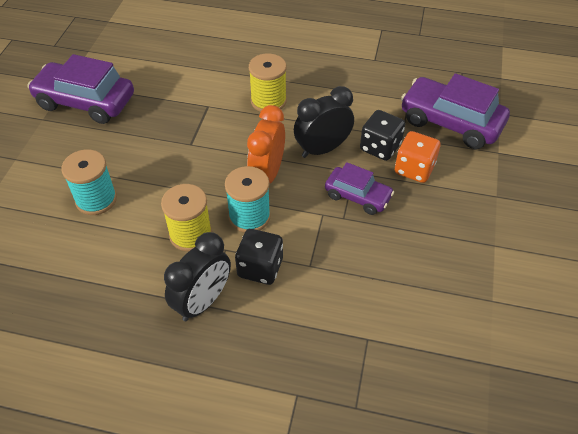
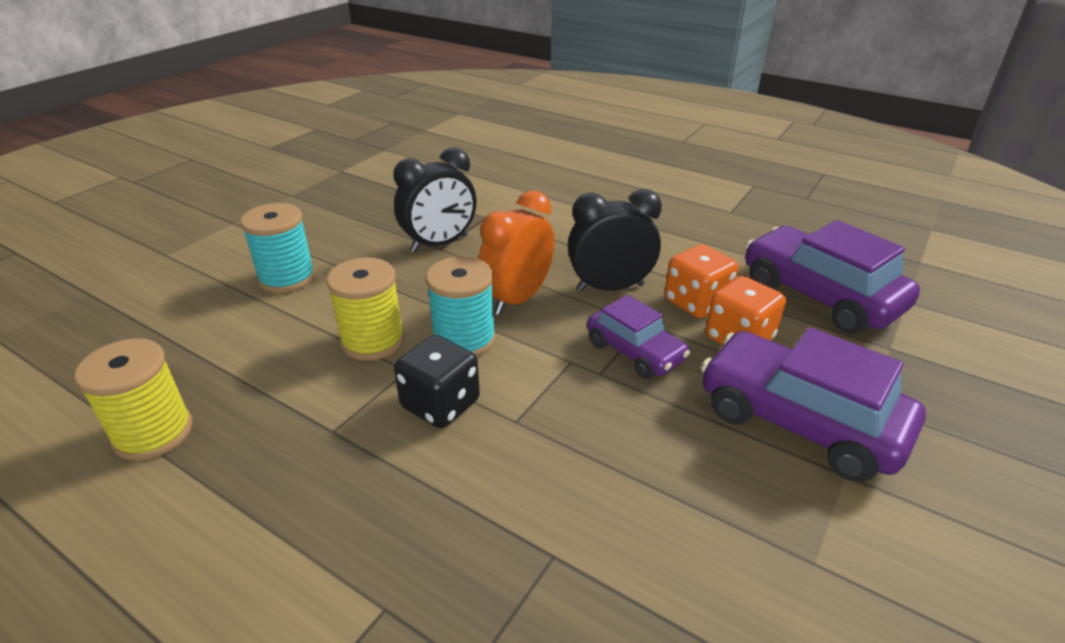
camera: 20 degrees right, 15 degrees down
(85, 102) = (348, 189): purple car -> purple car (799, 421)
(203, 301) = (332, 425): black clock -> black clock (439, 243)
(268, 101) = (564, 226): yellow spool -> yellow spool (153, 433)
(380, 147) = (696, 302): black dice -> orange dice

